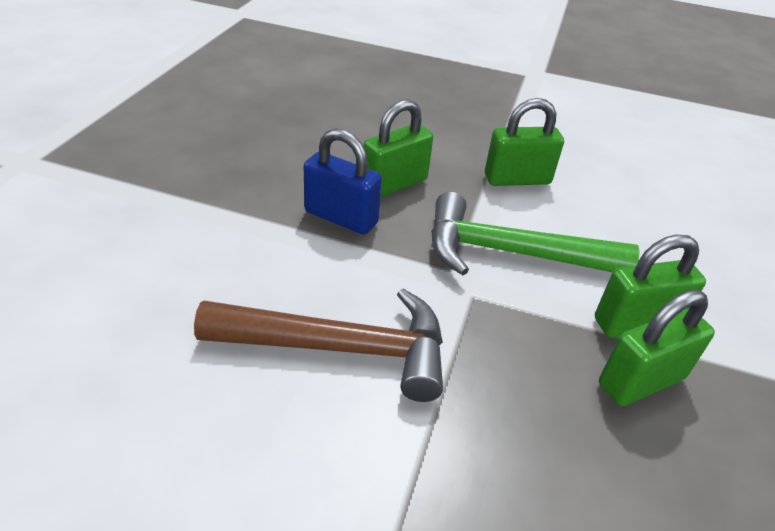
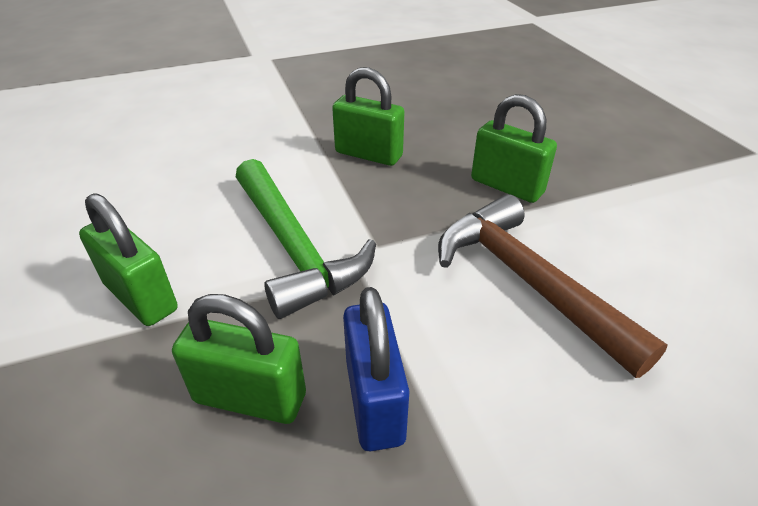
camera: 125 degrees left, 0 degrees up
(636, 323) = (313, 168): green padlock -> green padlock (507, 186)

